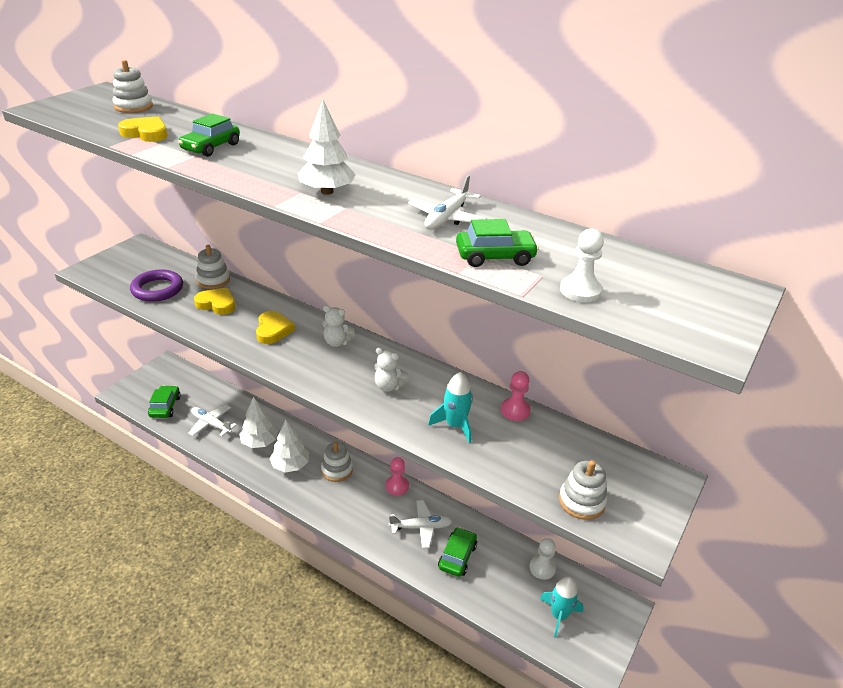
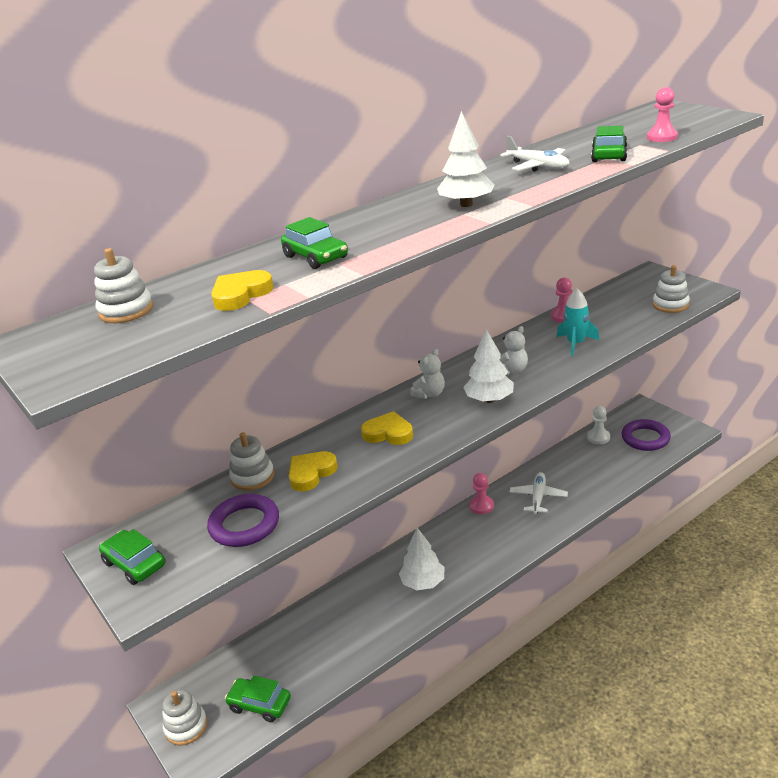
camera: 65 degrees left, 5 degrees down
(211, 424) = (320, 653): white plane -> none
(259, 442) = (374, 607): white tree -> white tree (489, 399)
(337, 470) = (444, 546): white stacking toy -> white stacking toy (186, 727)
(457, 556) = (577, 481): green car -> green car (134, 564)
(559, 615) = (645, 438): turquoise rocket -> purple ring
(580, 290) = (662, 137): white pawn -> pink pawn

